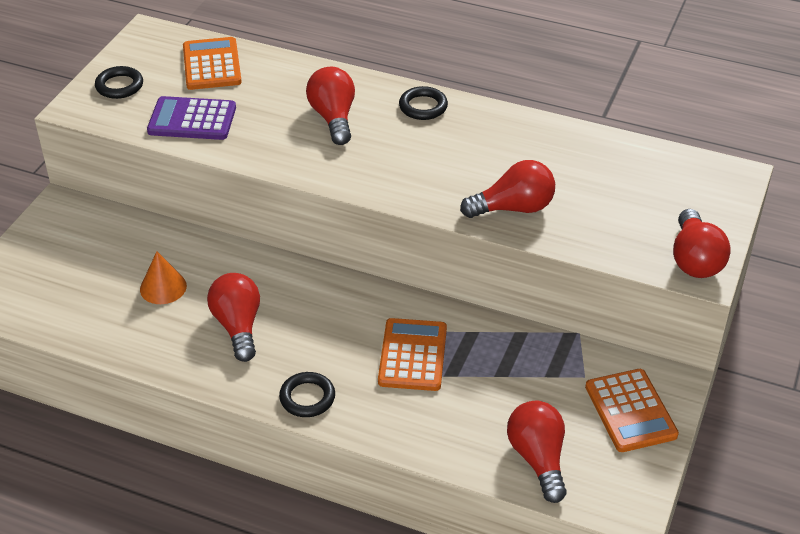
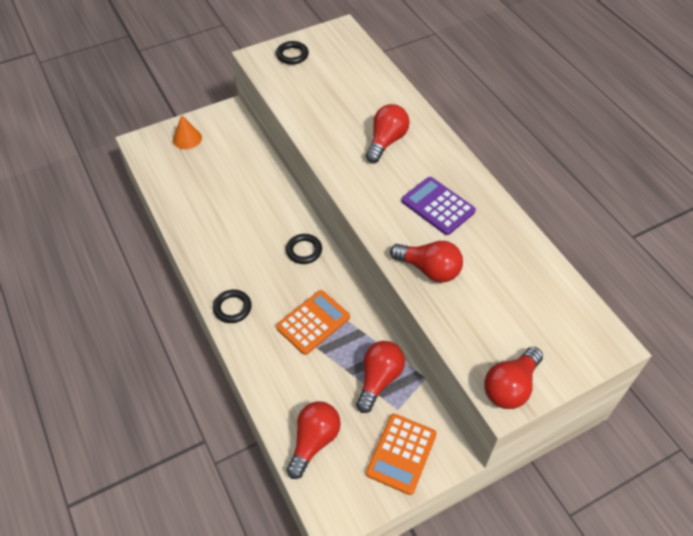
camera: 40 degrees right, 10 degrees up
(163, 287) = (229, 191): orange cone -> orange cone (187, 138)
(192, 120) = (307, 98): purple calculator -> purple calculator (438, 206)
(211, 65) = (354, 68): orange calculator -> none
(238, 326) = (242, 240): red light bulb -> red light bulb (379, 379)
(423, 107) = (448, 165): black ring -> black ring (304, 251)

